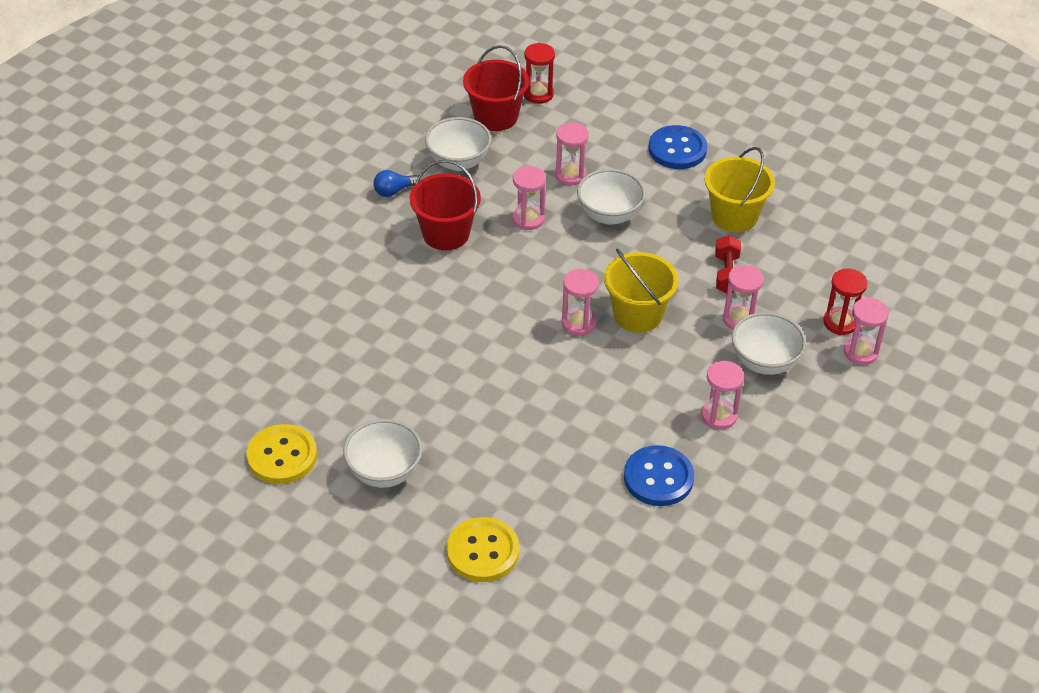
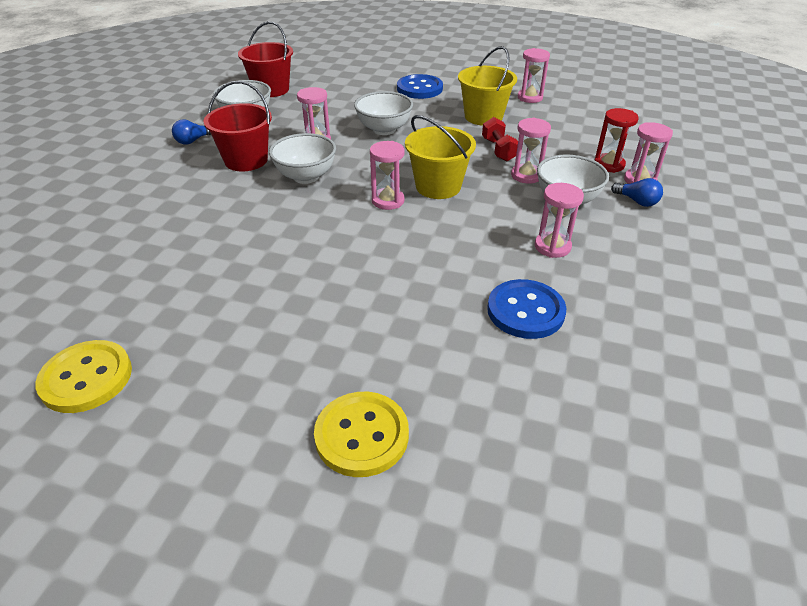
camera: 15 degrees left, 5 degrees down
(384, 472) = (218, 369): white bowl -> white bowl (306, 176)
(538, 94) = (301, 75): red hourglass -> none
(570, 175) = (342, 112): pink hourglass -> pink hourglass (530, 98)
(839, 379) = (637, 201): none -> blue light bulb

